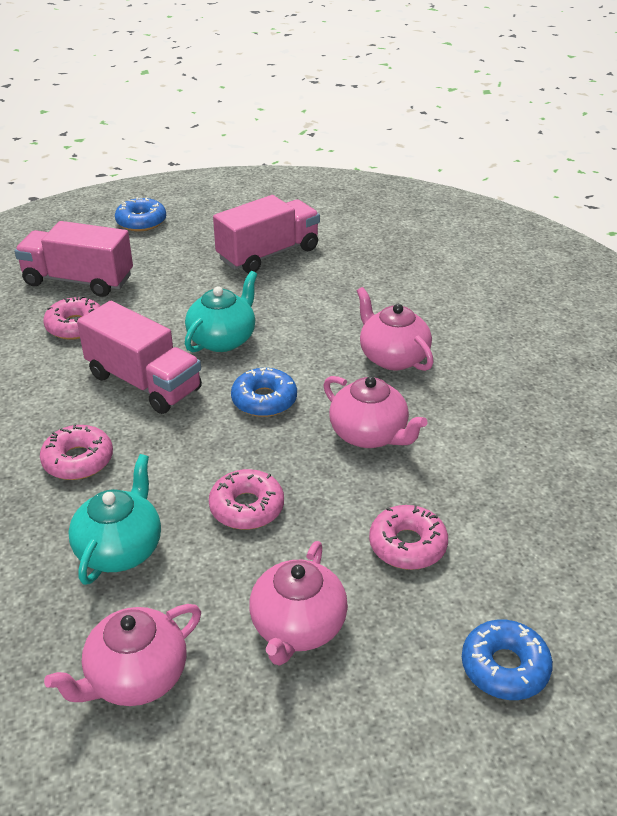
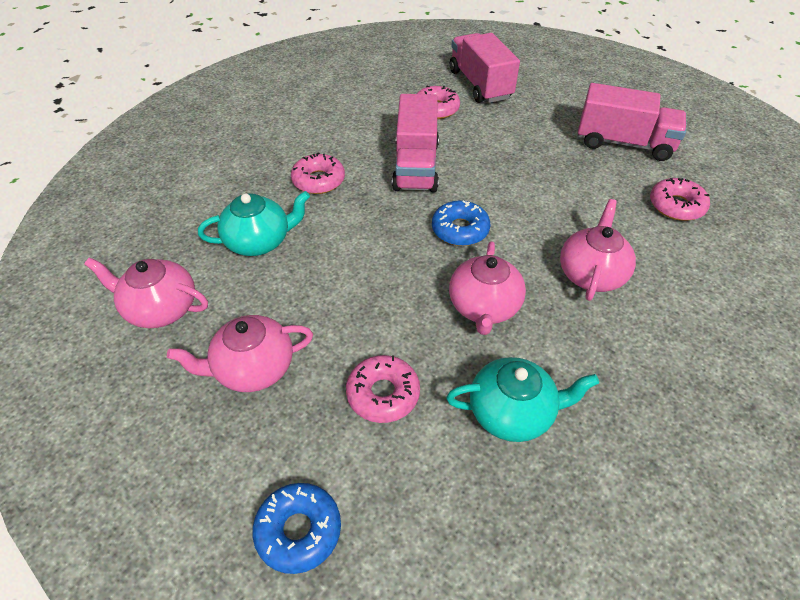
camera: 55 degrees right, 10 degrees up
(141, 222) = (574, 72): blue donut -> none
(222, 339) = (500, 175): turquoise teapot -> turquoise teapot (512, 412)
(247, 507) = (344, 280): pink donut -> pink donut (676, 206)

